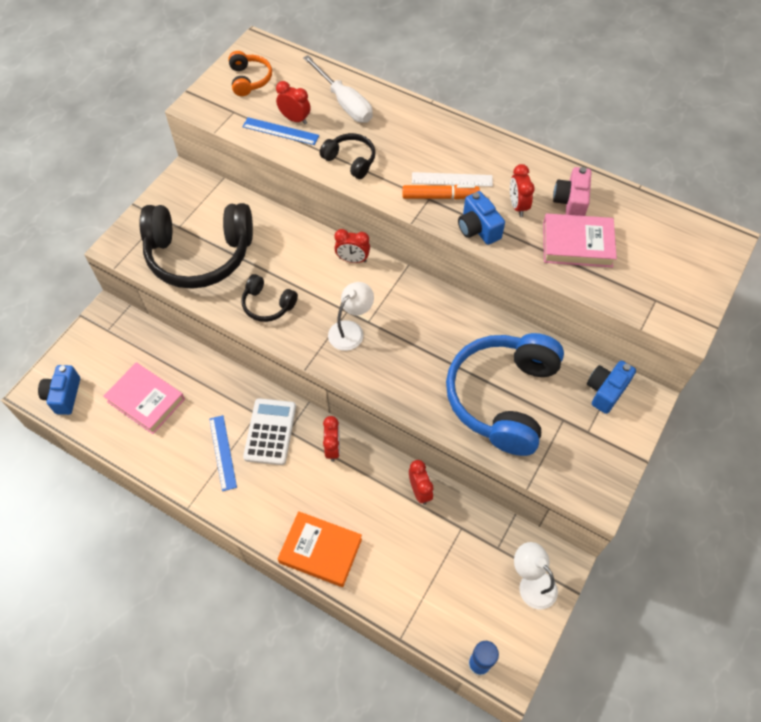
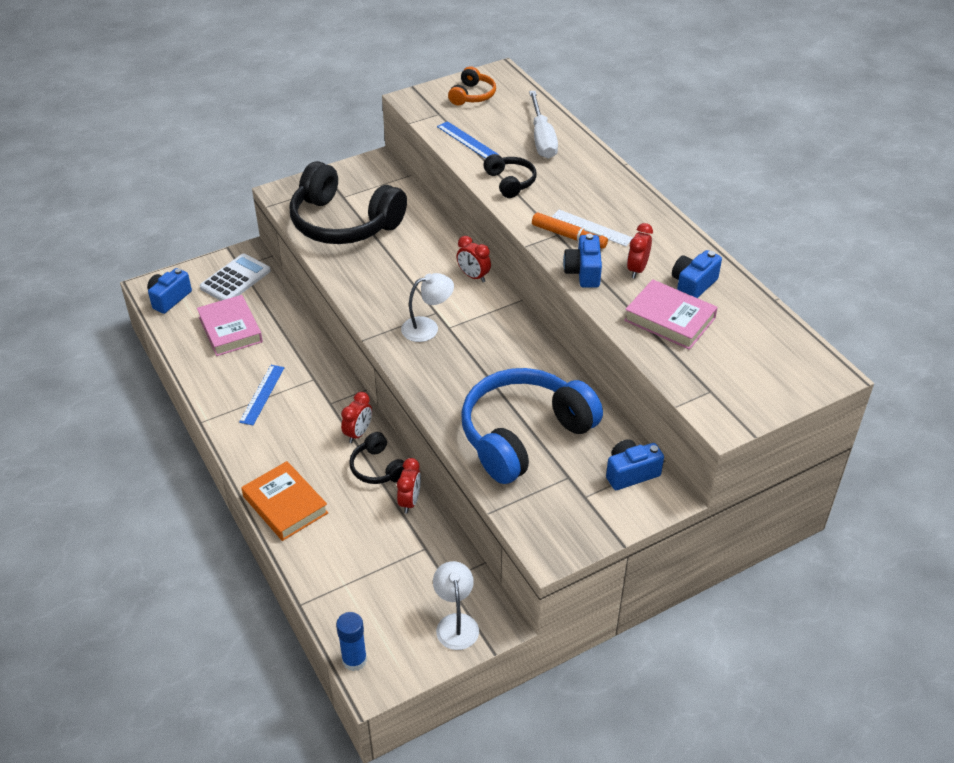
camera: 30 degrees right, 15 degrees down
(267, 304) = (371, 280): black headphones -> black headphones (378, 468)
(270, 432) = (314, 397): white calculator -> white calculator (235, 279)
(295, 119) = (487, 136): red clock -> none
(570, 202) = (693, 285): pink camera -> blue camera

